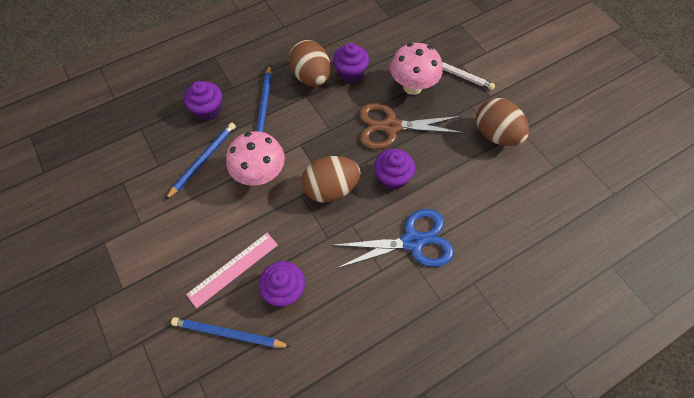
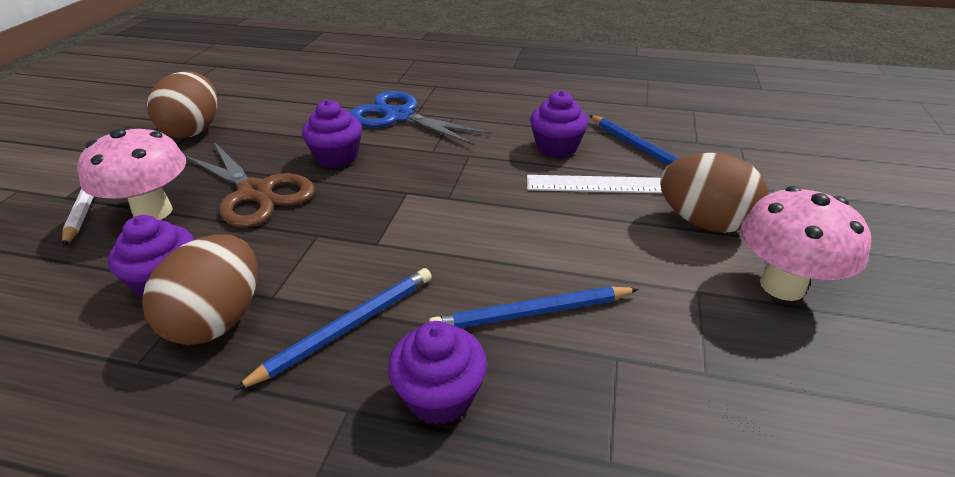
camera: 135 degrees left, 25 degrees down
(233, 269) = (597, 185): pink ruler -> white ruler
(260, 175) = (469, 243): pink mushroom -> pink mushroom (782, 285)
(331, 189) = (409, 184): brown egg -> brown egg (704, 222)

